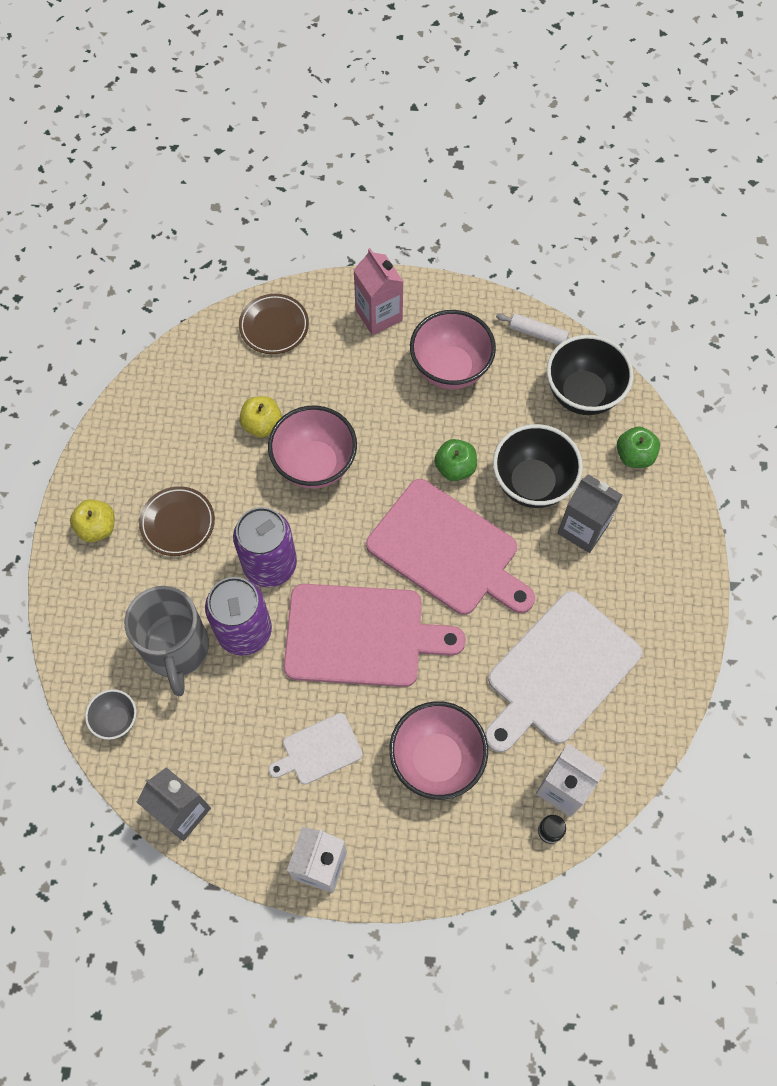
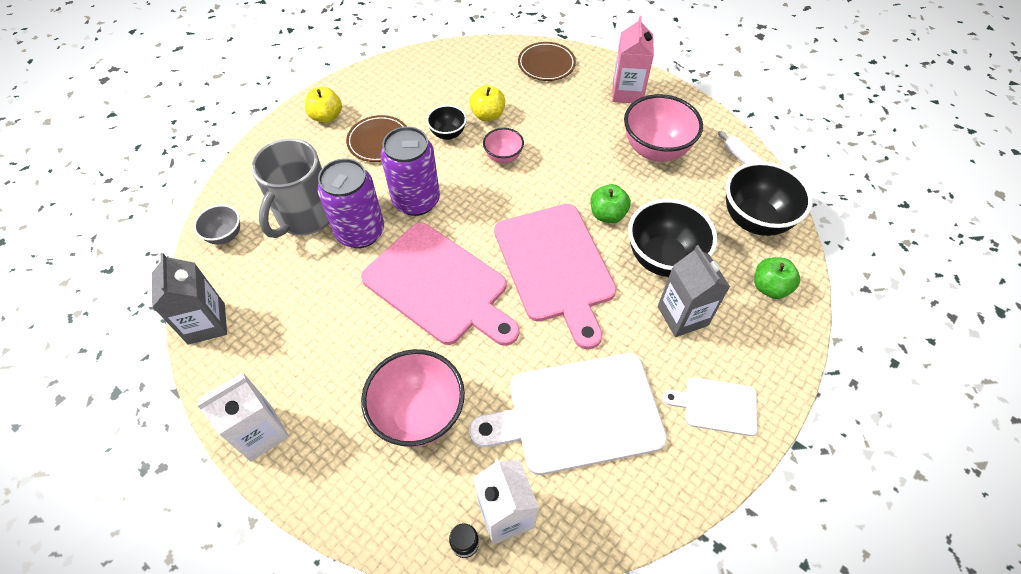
camera: 35 degrees right, 10 degrees down
(240, 471) = (448, 134): none -> black bowl
(315, 464) = (503, 157): pink bowl -> pink bowl, size x0.53
(319, 750) = (337, 346): white cutting board -> white cutting board (716, 406)

